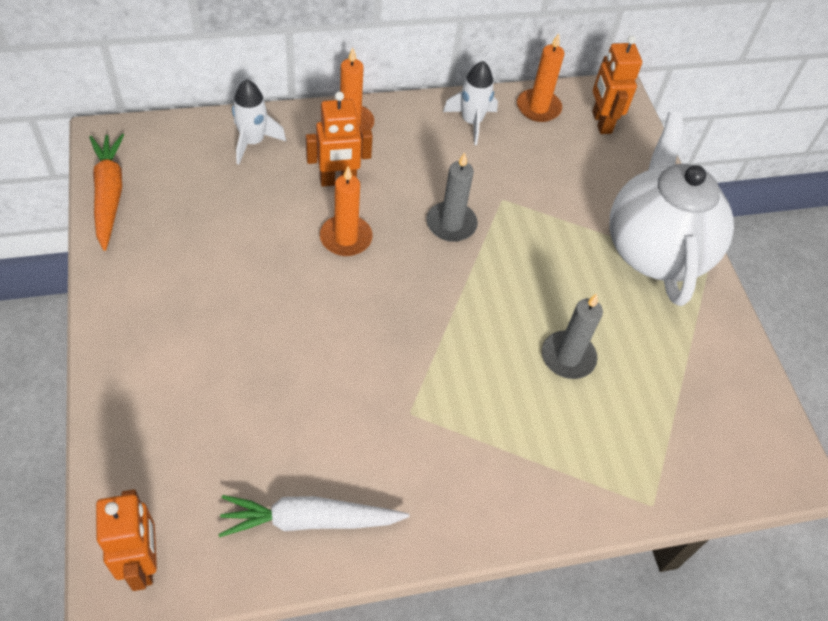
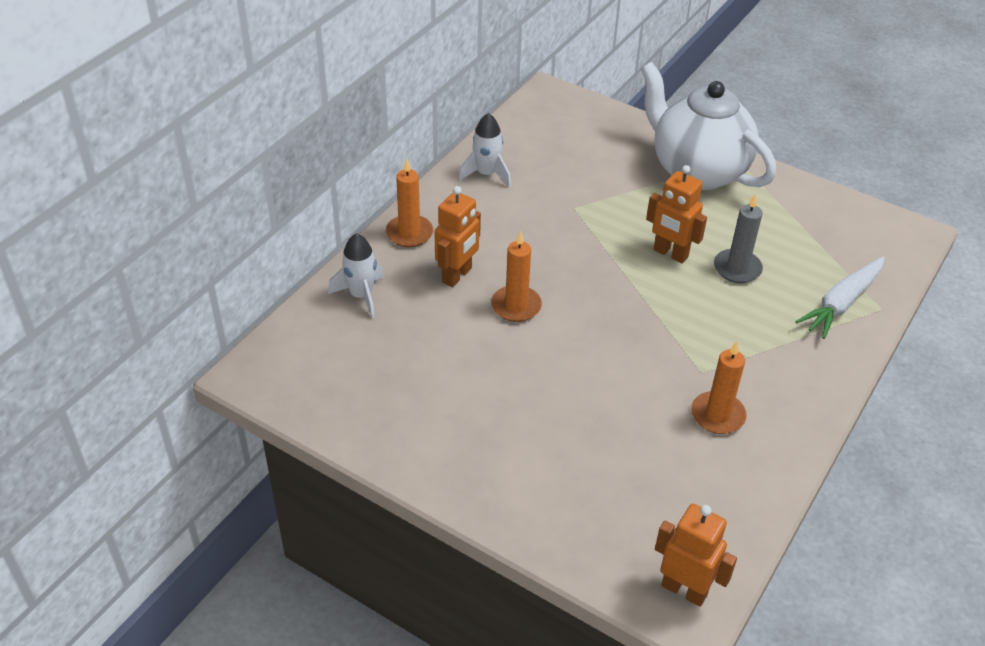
camera: 40 degrees left, 10 degrees down
(109, 195) = (313, 410): orange carrot -> none
(310, 520) = (736, 478): white carrot -> white carrot (841, 303)
(451, 224) = (566, 246): grey candle -> none
(538, 108) = (514, 135): orange candle -> orange candle (717, 415)
(601, 122) = (564, 117): orange robot -> orange robot (670, 254)

